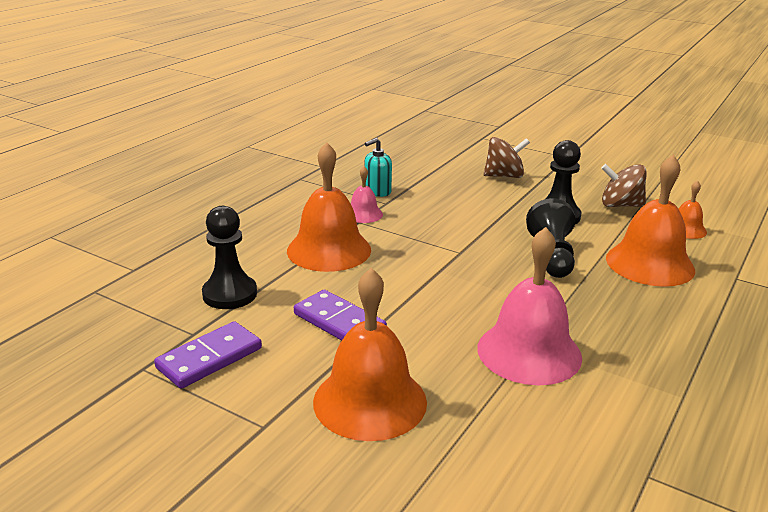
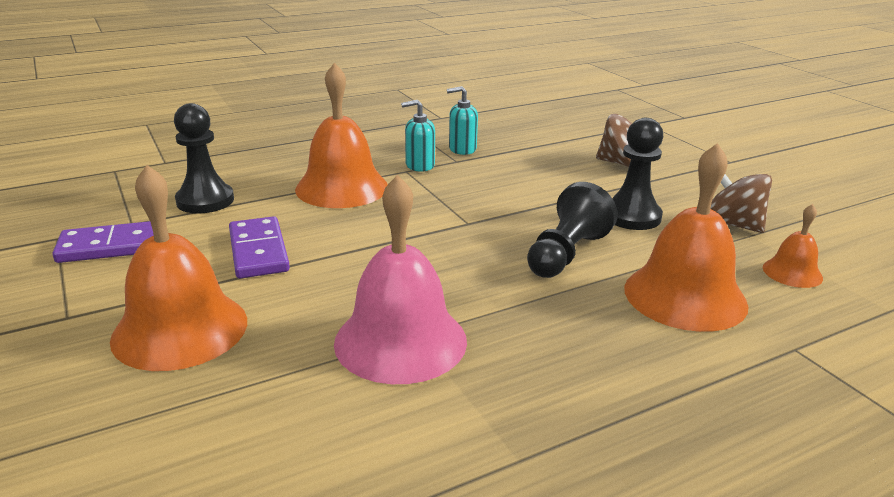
camera: 30 degrees right, 0 degrees up
(363, 214) = (419, 165): pink bell -> turquoise soap dispenser

